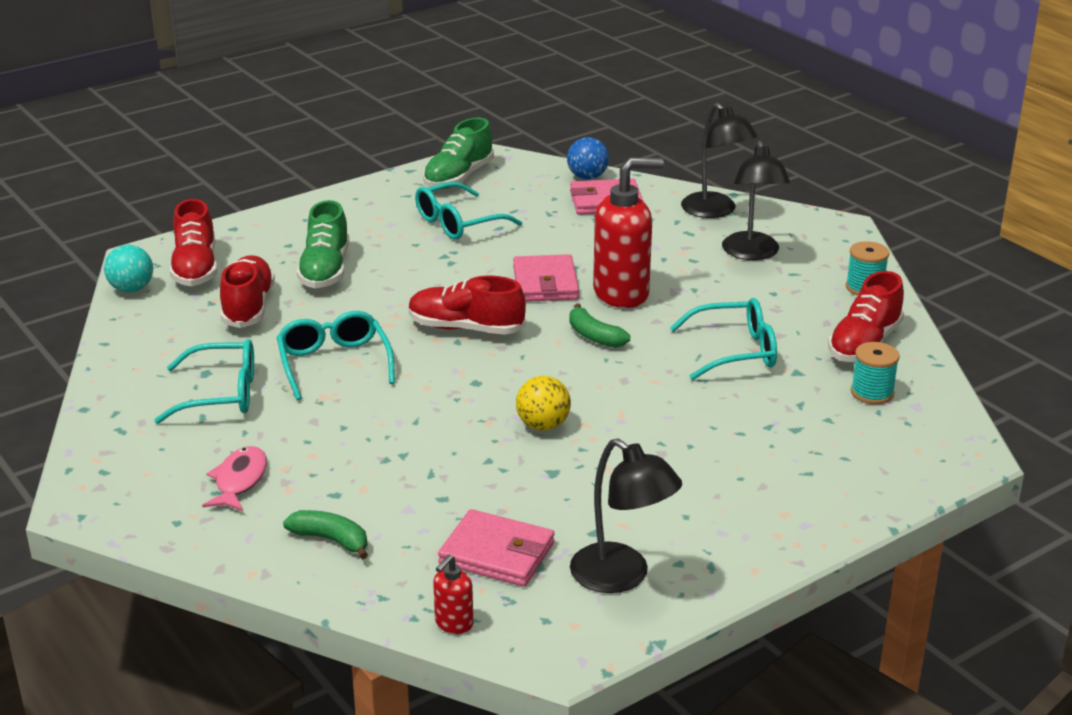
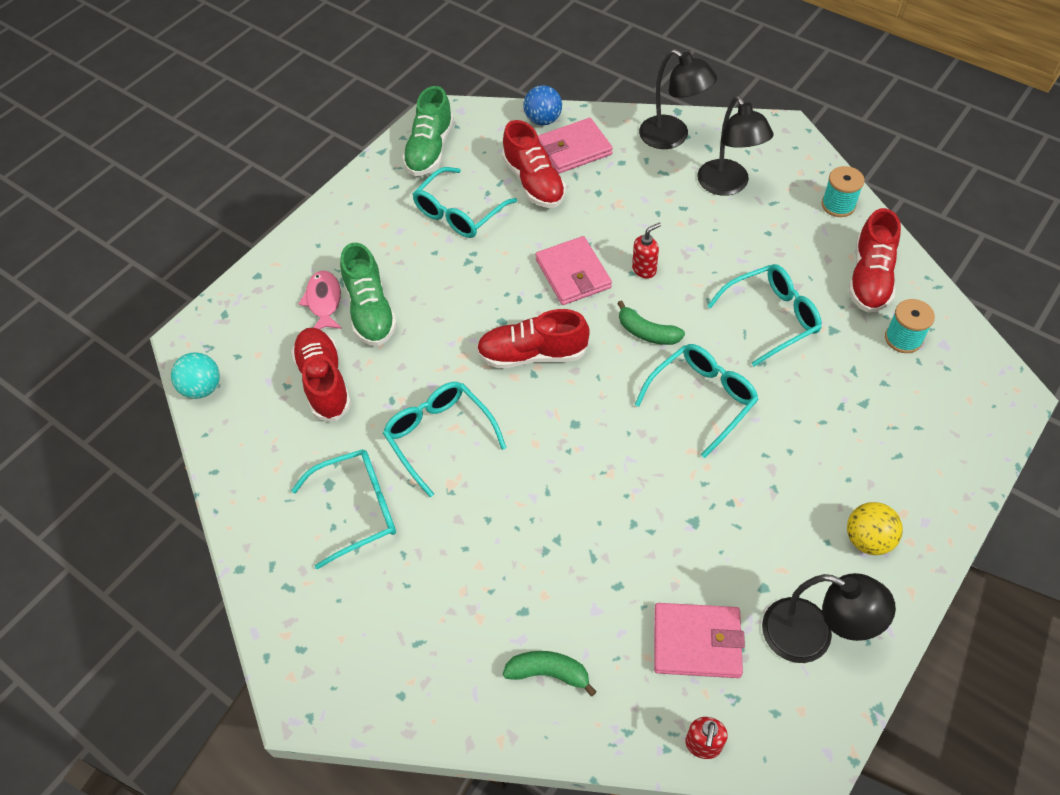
camera: 15 degrees left, 25 degrees up
(196, 268) = (249, 342): red shoe -> red shoe (534, 182)
(239, 481) = (430, 621): pink fish -> pink fish (324, 301)
(543, 425) = (658, 463): yellow ball -> yellow ball (868, 539)
(619, 392) = (701, 400): none -> turquoise glasses
(622, 294) = (644, 269): red soap dispenser -> red soap dispenser, size x0.45

